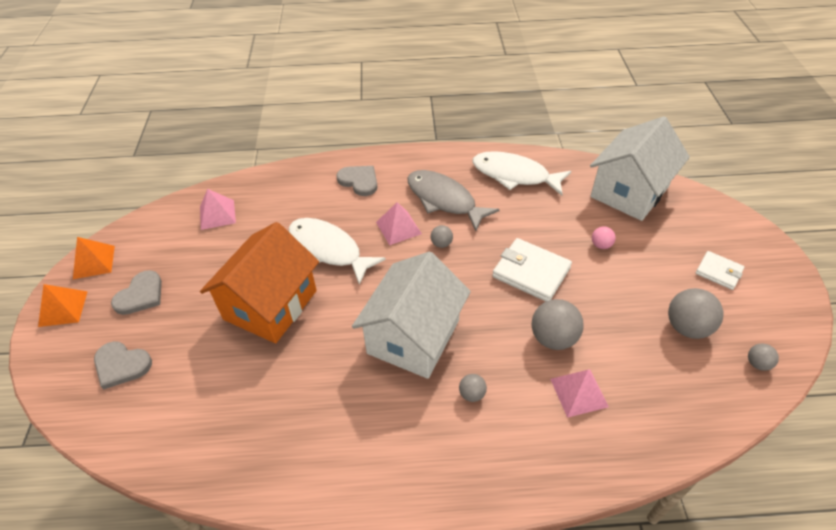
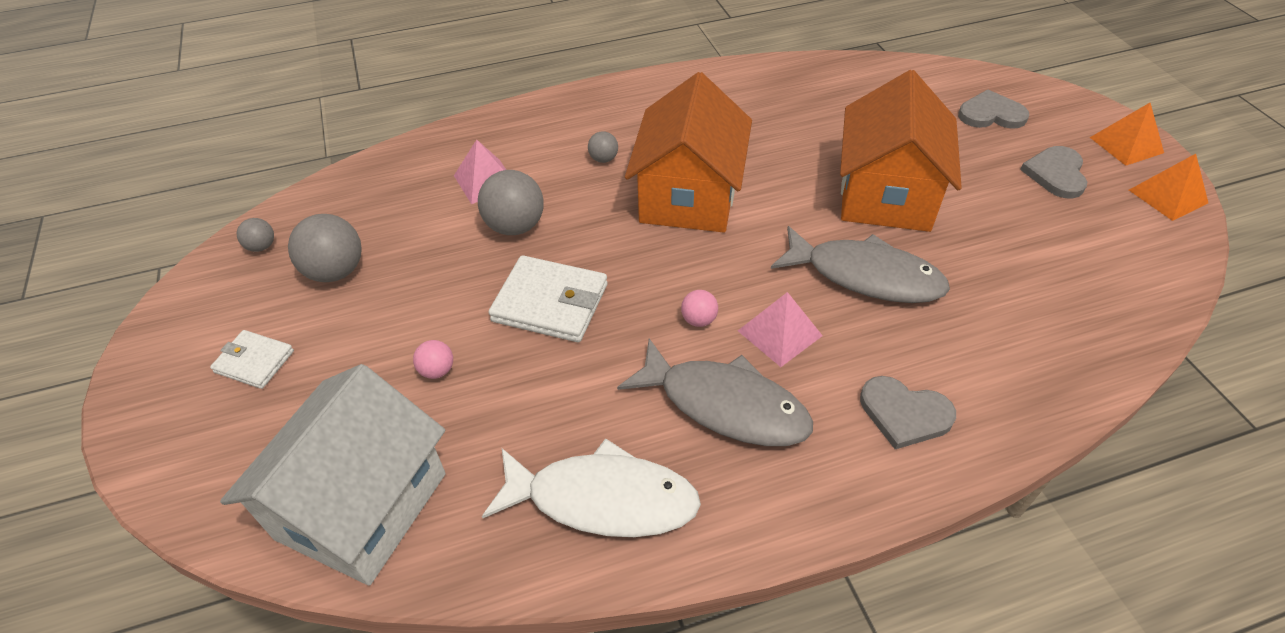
camera: 165 degrees right, 0 degrees up
(217, 214) = (1085, 295): pink pyramid -> none
(328, 250) = (865, 276): white fish -> grey fish
(413, 336) = (689, 196): white house -> orange house
(441, 244) = (699, 320): grey ball -> pink ball

